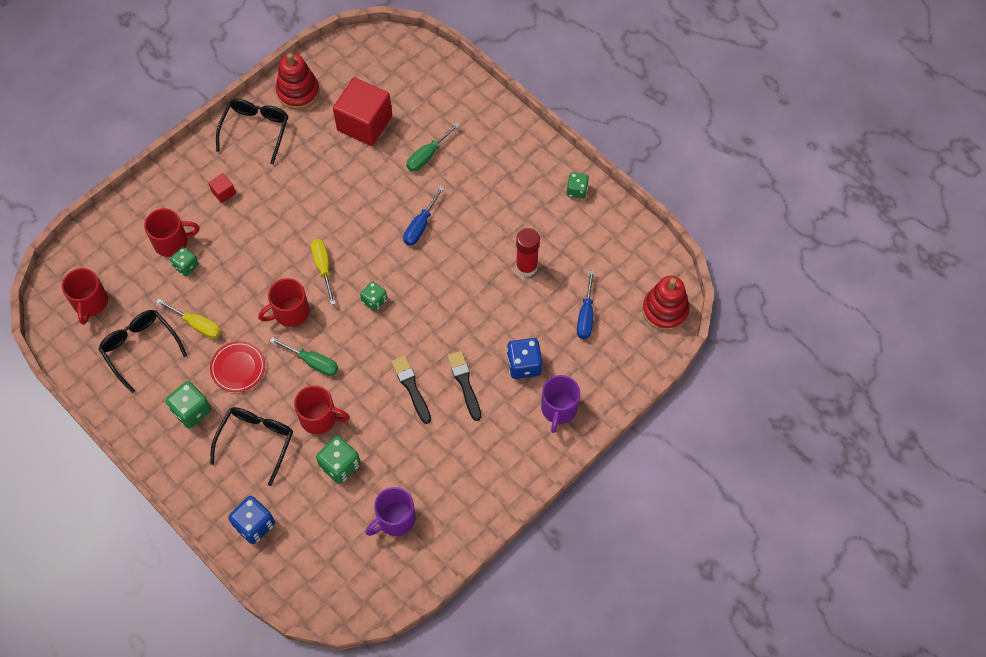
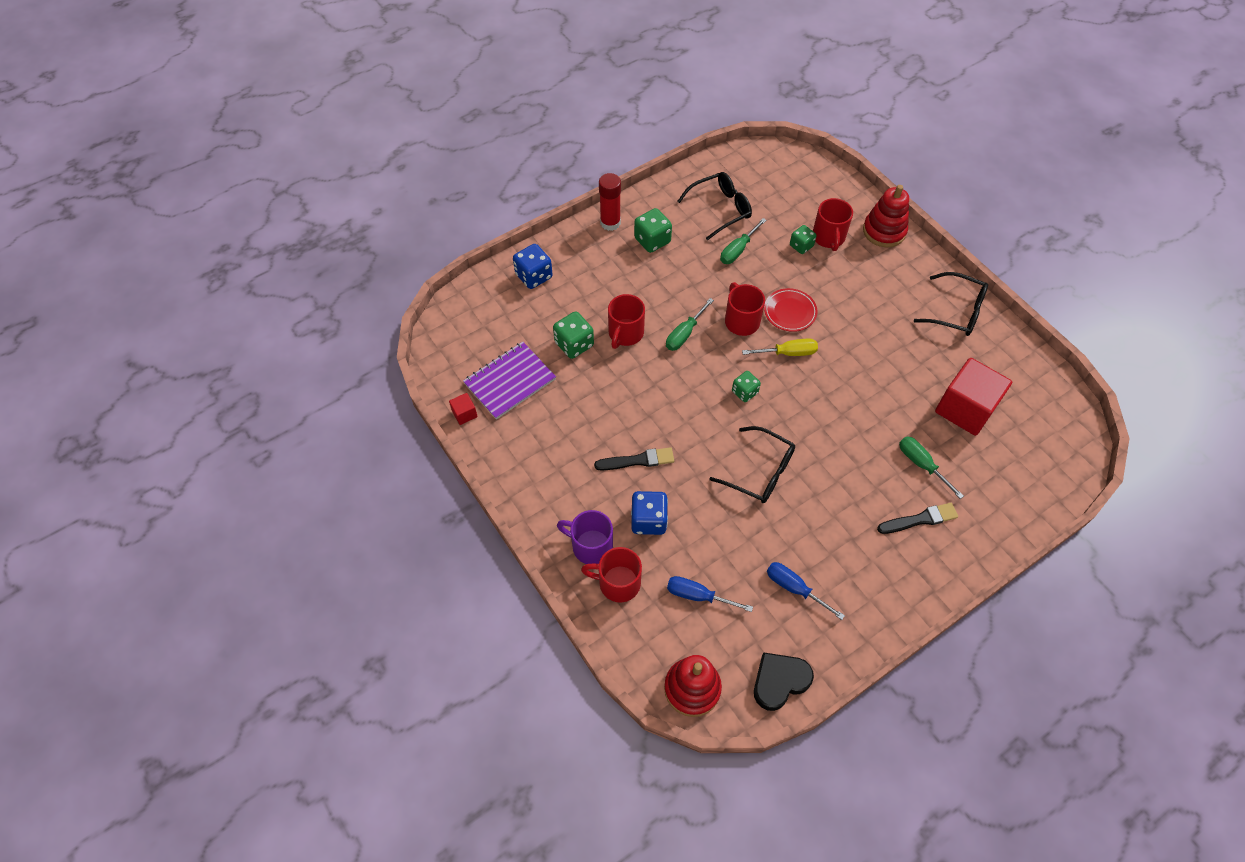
camera: 100 degrees right, 5 degrees down
(90, 303) = (770, 178): red mug -> red mug (618, 583)
(197, 324) = (738, 250): yellow screwdriver -> green screwdriver
(223, 192) = (881, 280): red cube -> red cube (464, 414)
(238, 368) = (688, 276): red plate -> red plate (790, 312)
(256, 441) = (612, 284): black glasses -> black glasses (759, 471)
(298, 92) = (1006, 352): red stacking toy -> red stacking toy (884, 231)
(395, 519) = (510, 381): purple mug -> purple notebook
(411, 387) = (642, 412): black brush -> black brush (920, 519)
(420, 225) = (830, 445): blue screwdriver -> blue screwdriver (795, 588)
(526, 267) = (768, 543): red glue stick -> red glue stick (610, 223)
(577, 190) = (867, 618): green dice -> none
(643, 249) = (779, 681): none -> black heart

